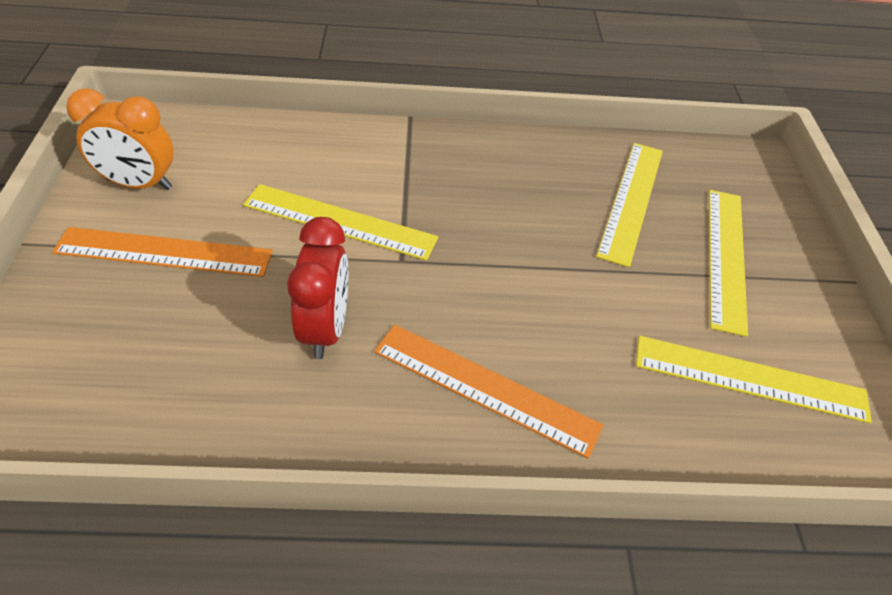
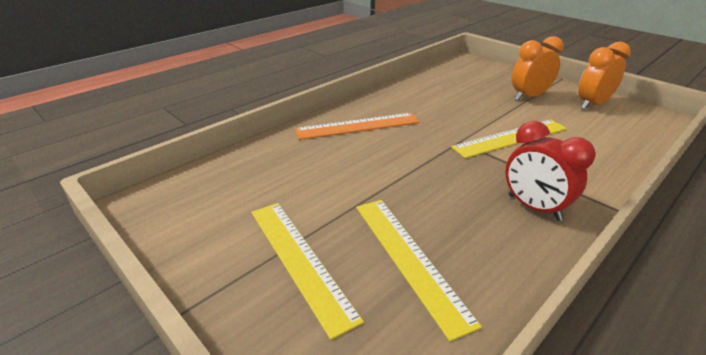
camera: 140 degrees right, 15 degrees down
(164, 252) = (529, 97): orange ruler -> orange clock
(325, 329) = (438, 110): red clock -> red clock (534, 207)
(750, 378) = (238, 193): yellow ruler -> none

